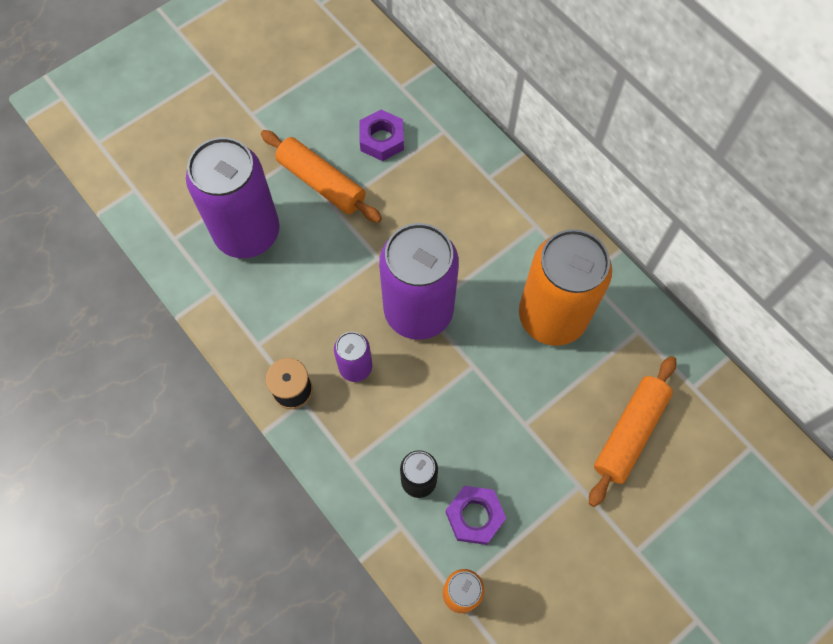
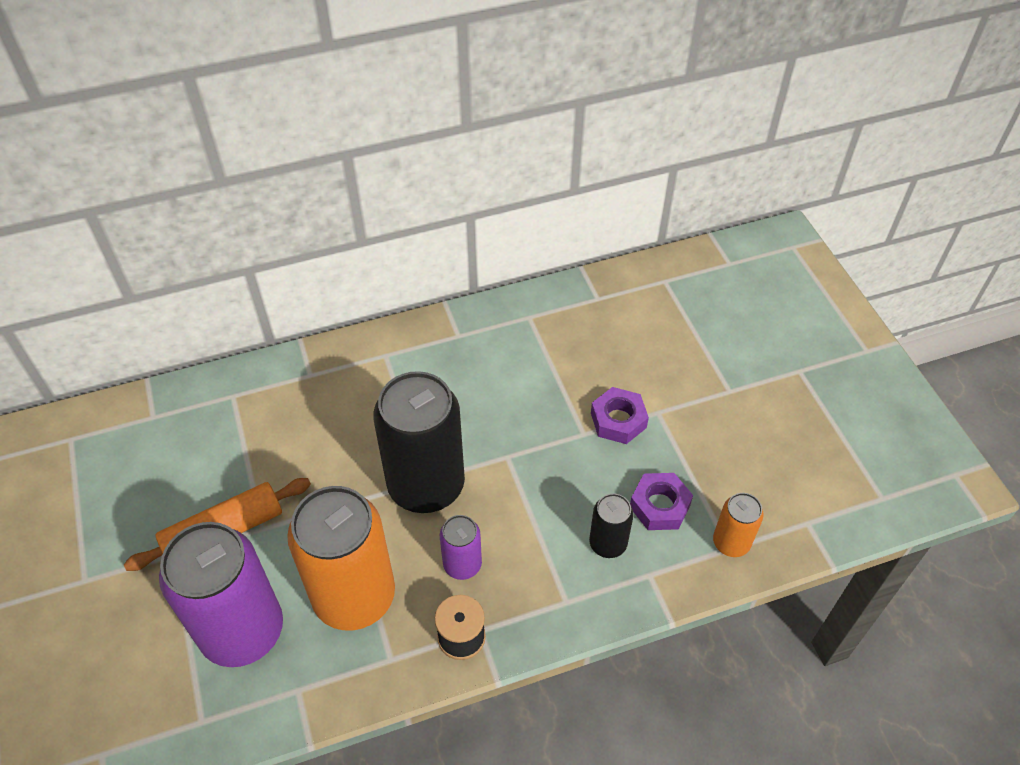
camera: 70 degrees left, 15 degrees down
(382, 139) = (206, 455): purple nut -> purple nut (618, 420)
(418, 311) = (426, 485): purple can -> black can
(552, 316) = (485, 375): orange can -> orange can (354, 596)
(629, 433) = (622, 357): orange rolling pin -> none

